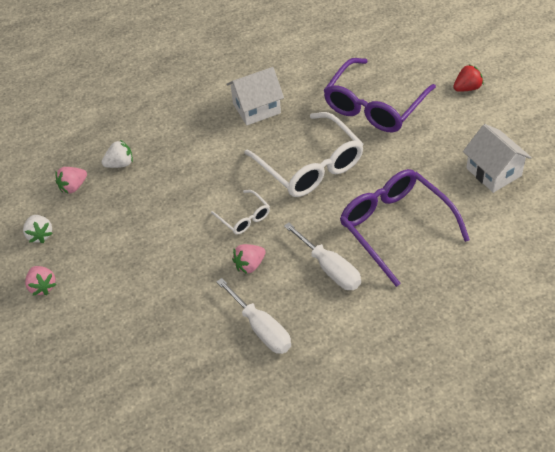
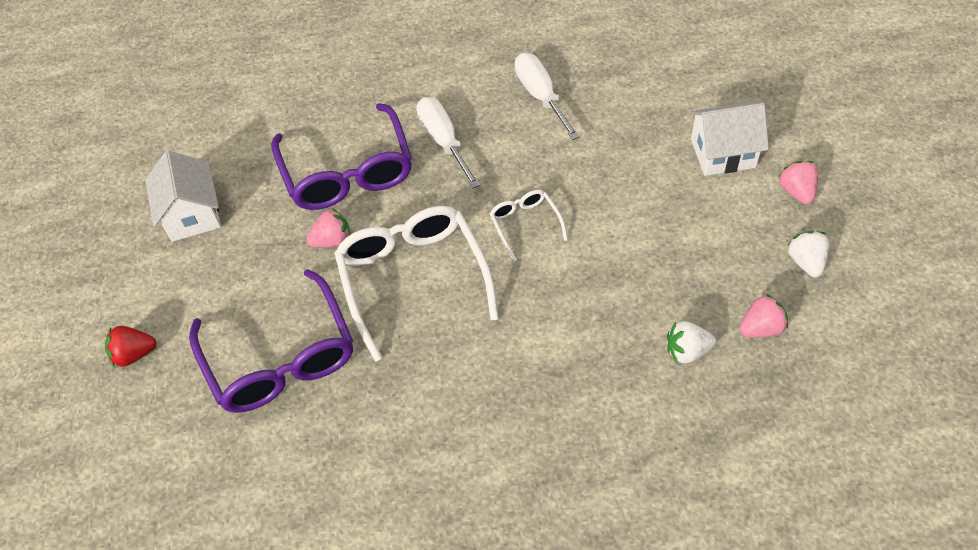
camera: 165 degrees left, 5 degrees up
(249, 265) = (534, 164): pink strawberry -> pink strawberry (332, 241)
(256, 108) = (455, 402): white house -> white house (723, 153)
(374, 106) = (280, 357): purple glasses -> purple glasses turned 105 degrees clockwise

